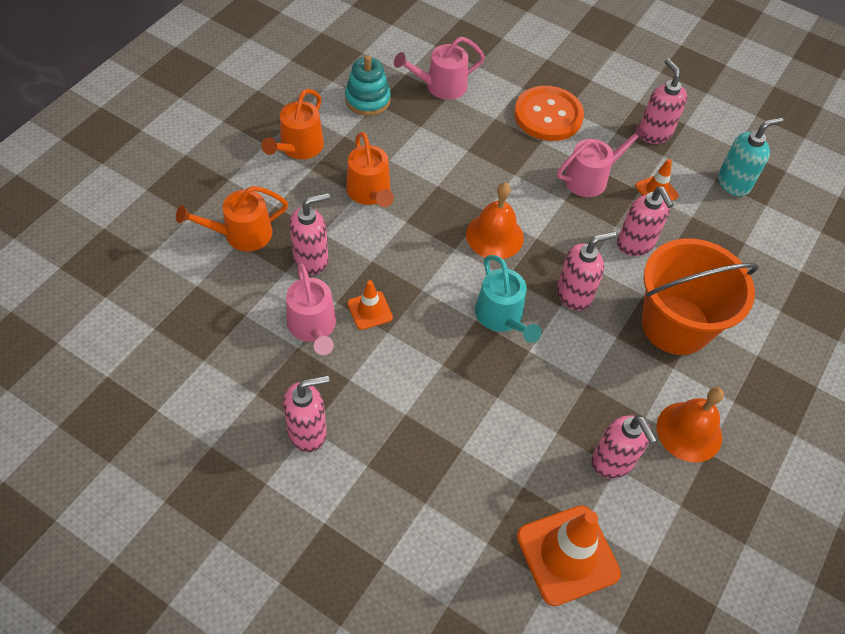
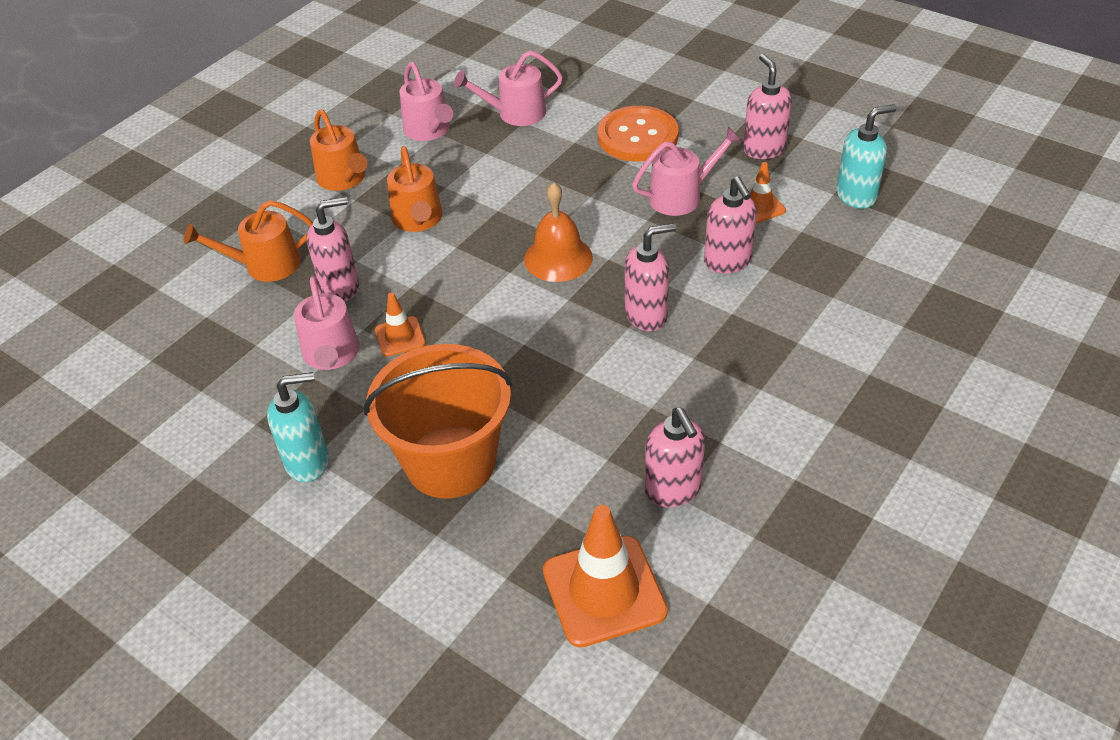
camera: 10 degrees right, 10 degrees down
(299, 147) = (343, 179): orange watering can -> orange watering can turned 60 degrees counterclockwise
(308, 432) = (308, 462): pink soap dispenser -> turquoise soap dispenser
(367, 100) = (429, 130): turquoise stacking toy -> pink watering can
(501, 317) = (555, 340): turquoise watering can -> none
(675, 325) = (768, 344): orange bucket -> orange bucket (450, 461)
(689, 431) = (773, 456): orange bell -> none

